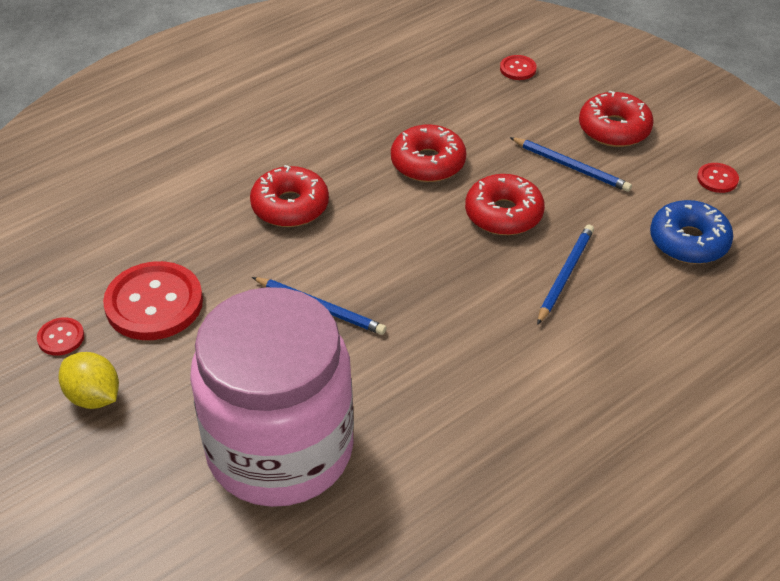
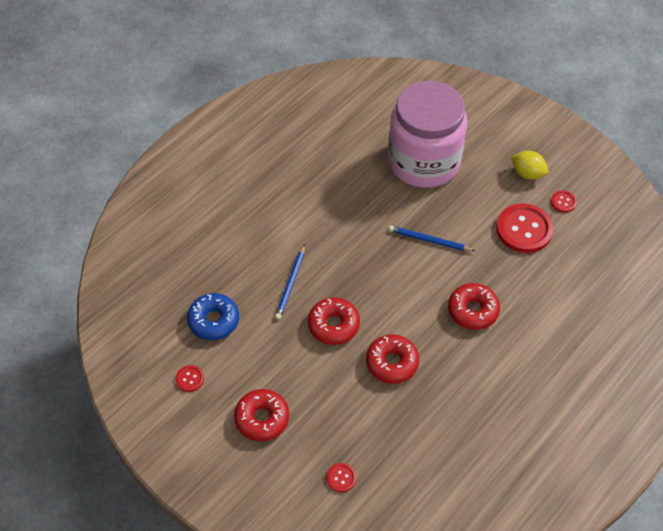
camera: 170 degrees right, 10 degrees up
(571, 167) = (292, 375): blue pencil -> none

